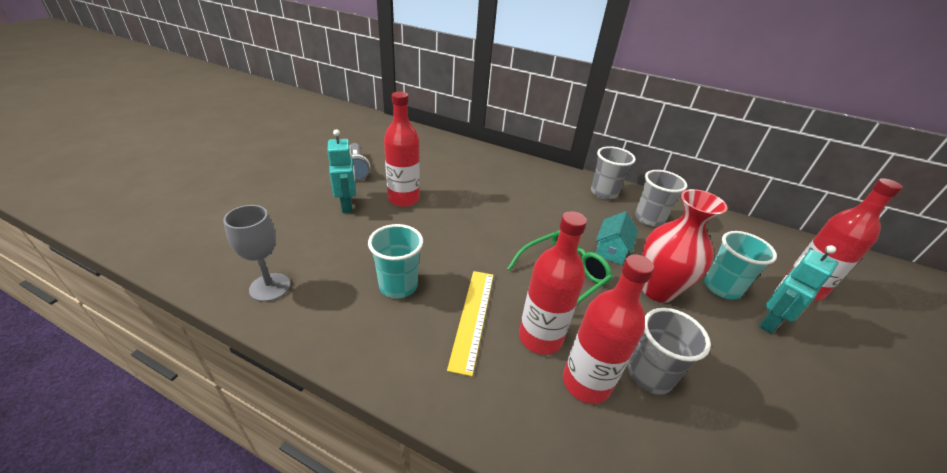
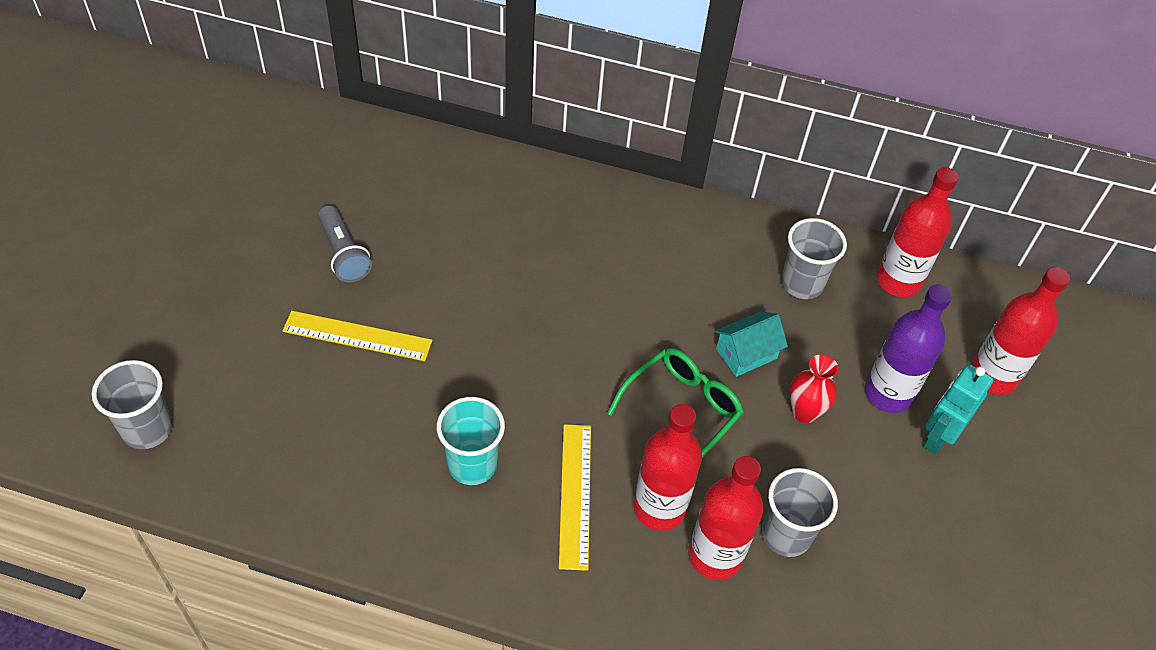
camera: 10 degrees left, 15 degrees up
(270, 287) = (311, 495): grey goblet -> none
(347, 205) = (357, 336): turquoise robot -> yellow ruler
(404, 199) = (436, 307): red bottle -> red bottle (898, 281)
(604, 193) = (736, 239): grey cup -> grey cup (147, 429)
(611, 250) = (746, 354): turquoise house -> turquoise house turned 45 degrees clockwise
(657, 290) = (804, 412): red vase -> red vase, size x0.59
(721, 288) = (888, 394): turquoise cup -> purple bottle

